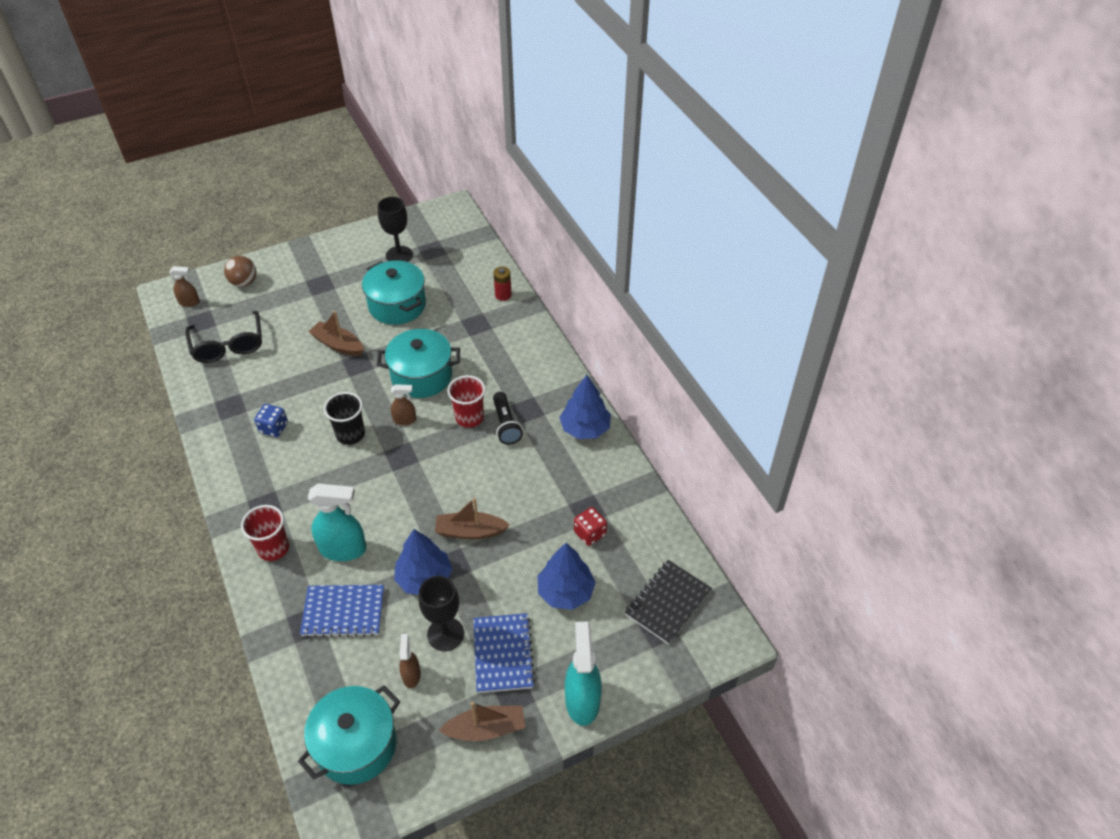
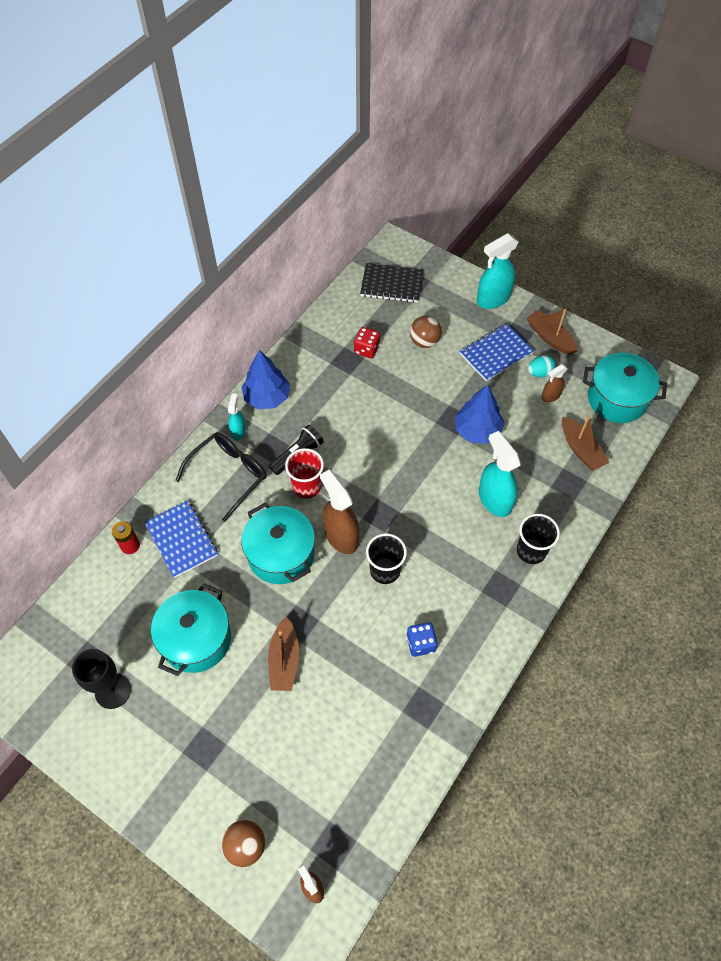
camera: 120 degrees left, 10 degrees up
(228, 345) = (350, 778): black glasses -> black glasses (229, 475)
(273, 548) = (531, 551): red cup -> black cup
(343, 612) = (541, 465): blue notebook -> blue notebook (182, 540)
(405, 420) = (341, 536): brown spray bottle -> brown spray bottle, size x1.85
(445, 634) = (508, 393): black goblet -> none
(447, 683) = (539, 373): none -> turquoise egg
(470, 531) = (418, 423): brown boat -> brown boat (581, 449)
(562, 394) = (238, 431): none -> turquoise spray bottle
(565, 592) = (424, 341): blue tree -> brown ball

